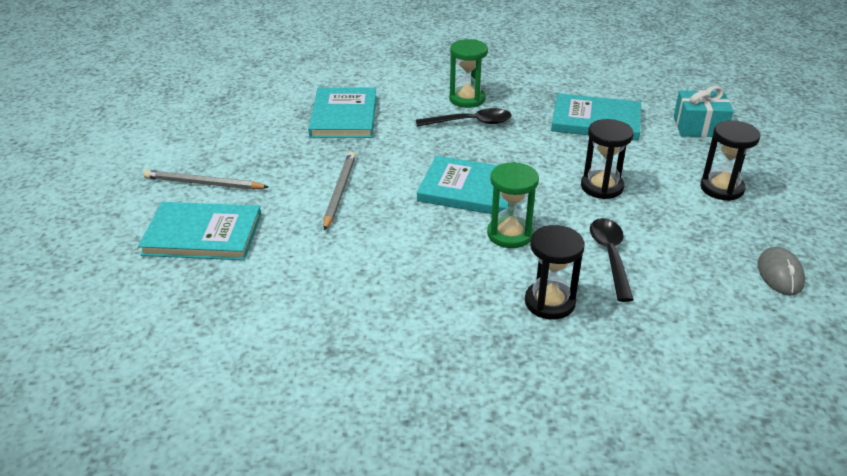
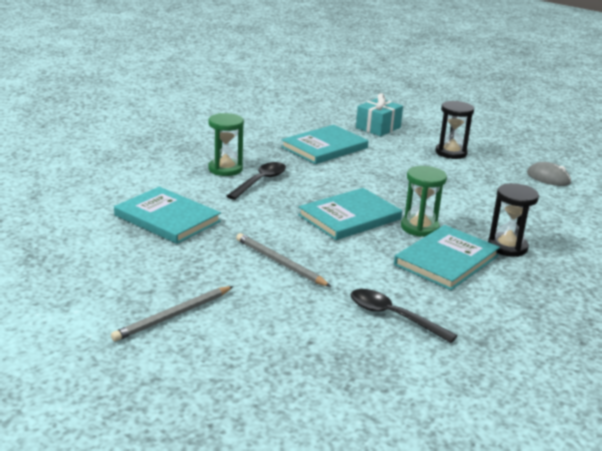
camera: 55 degrees left, 10 degrees down
(203, 234) = (257, 344): turquoise book -> turquoise book (446, 260)
(601, 187) = (404, 180): black hourglass -> none
(610, 256) = (481, 210): black spoon -> black spoon (393, 317)

